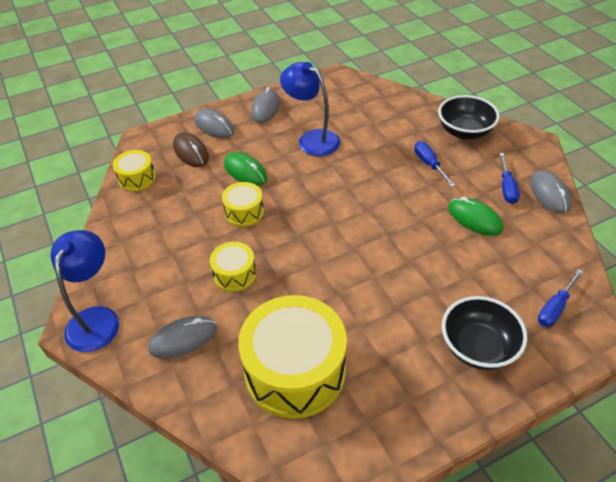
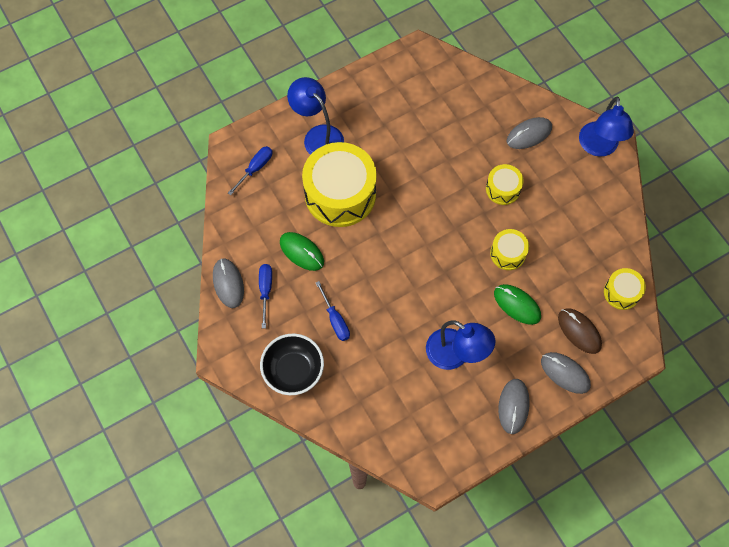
camera: 175 degrees right, 20 degrees up
(295, 371) = (445, 115): yellow drum -> yellow drum (340, 194)
(477, 347) = (318, 136): black bowl -> blue lamp

